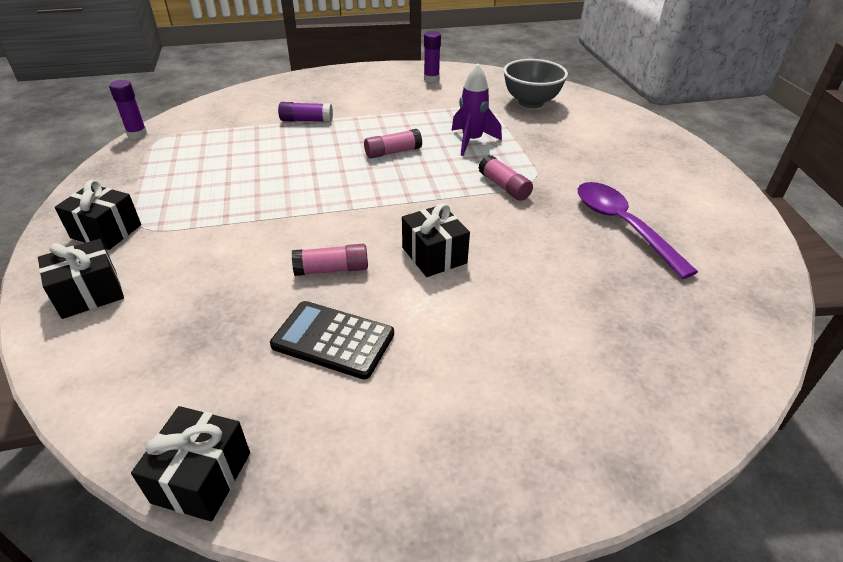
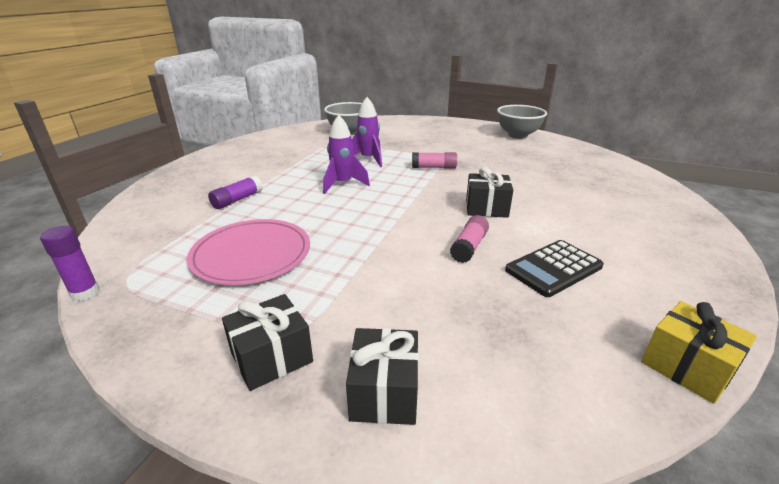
camera: 55 degrees left, 10 degrees down
(202, 477) = (687, 367): black gift -> yellow gift
(225, 167) = (251, 255): none -> pink plate
(393, 152) = (343, 184): pink glue stick -> purple rocket
(431, 79) = (263, 144): purple glue stick -> none
(622, 226) = (507, 155): purple spoon -> none
(720, 214) = (517, 135): none -> grey bowl

